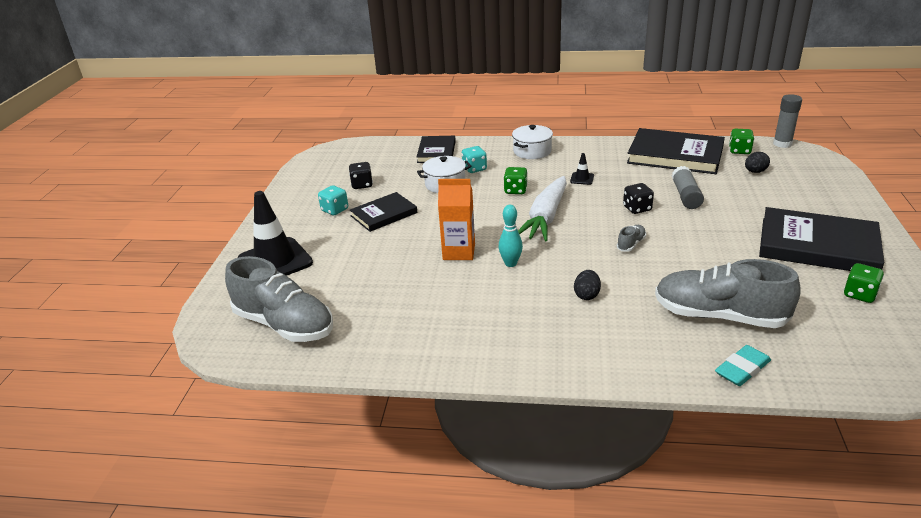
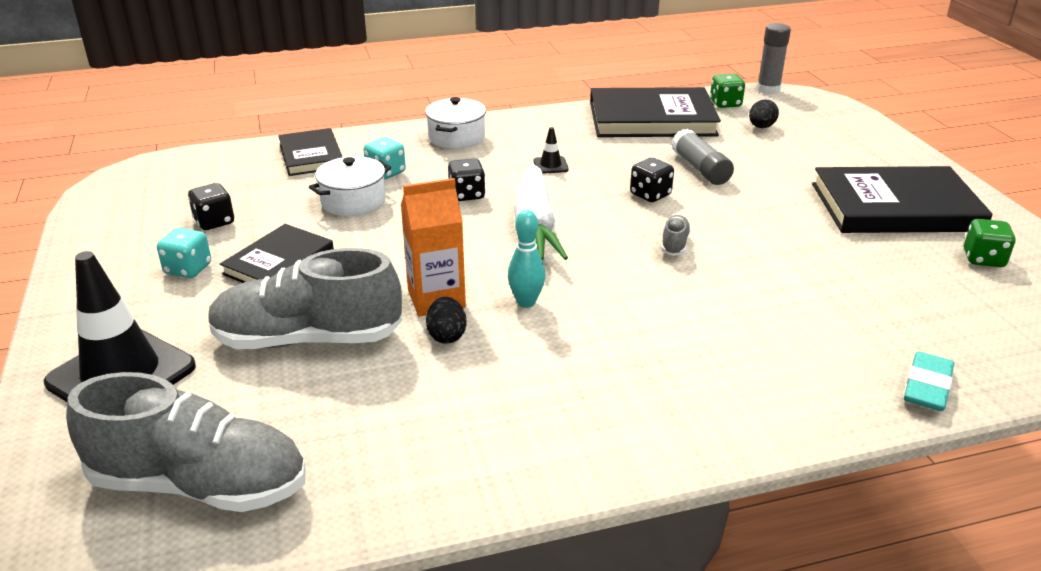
camera: 25 degrees left, 0 degrees up
(515, 190) = (467, 195): green dice -> black dice
(586, 295) = (663, 327): black egg -> black egg (447, 336)
(719, 316) = (850, 320): grey shoe -> grey shoe (308, 339)

